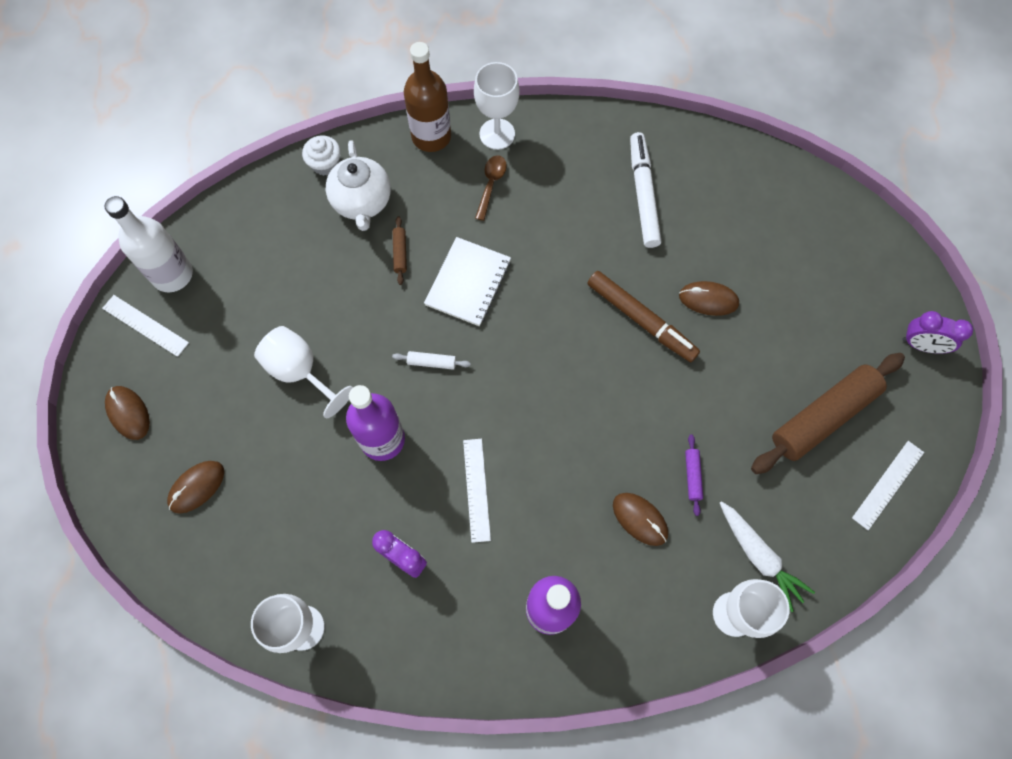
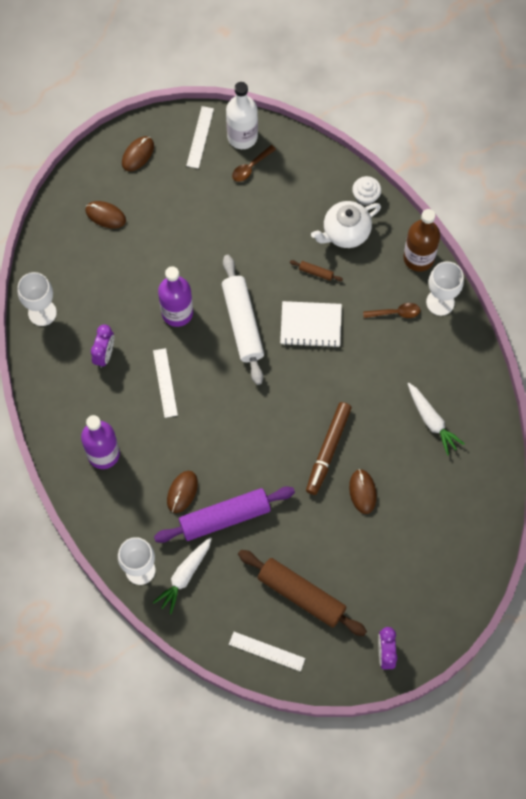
camera: 70 degrees right, 0 degrees up
(220, 279) = (251, 167): none -> brown spoon
(300, 371) = (204, 244): white goblet -> none
(400, 253) = (316, 272): brown rolling pin -> brown rolling pin turned 45 degrees clockwise
(432, 362) = (242, 323): white rolling pin -> white rolling pin, size x2.48
(476, 489) = (165, 383): white ruler -> white ruler turned 75 degrees counterclockwise
(643, 194) = (432, 421): white marker -> white carrot
(692, 476) = (225, 518): purple rolling pin -> purple rolling pin, size x2.48

